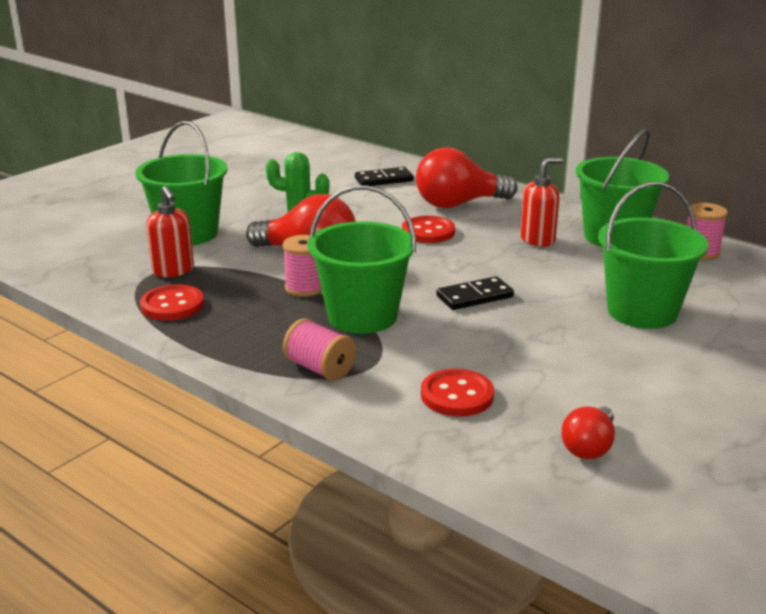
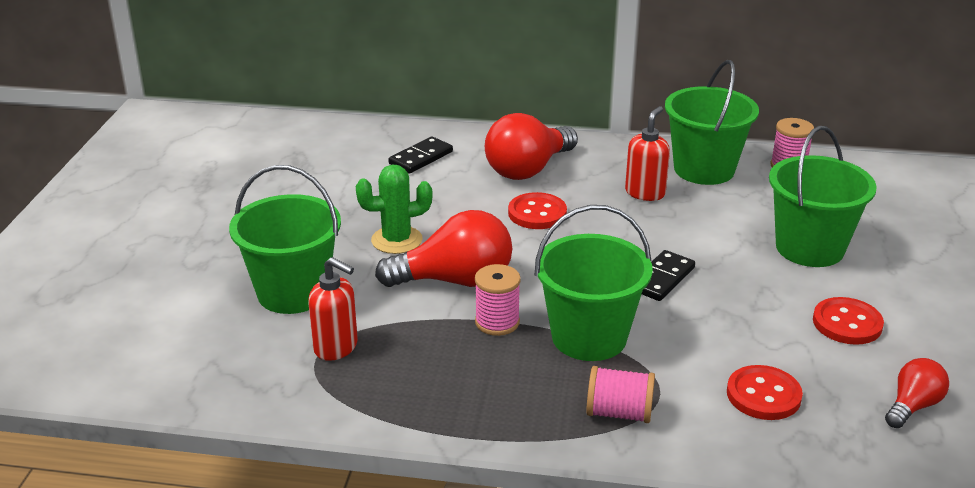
camera: 30 degrees left, 5 degrees up
(172, 305) = (388, 392): red button -> red button (847, 323)
(589, 447) = (912, 406): red light bulb -> red light bulb turned 135 degrees counterclockwise

